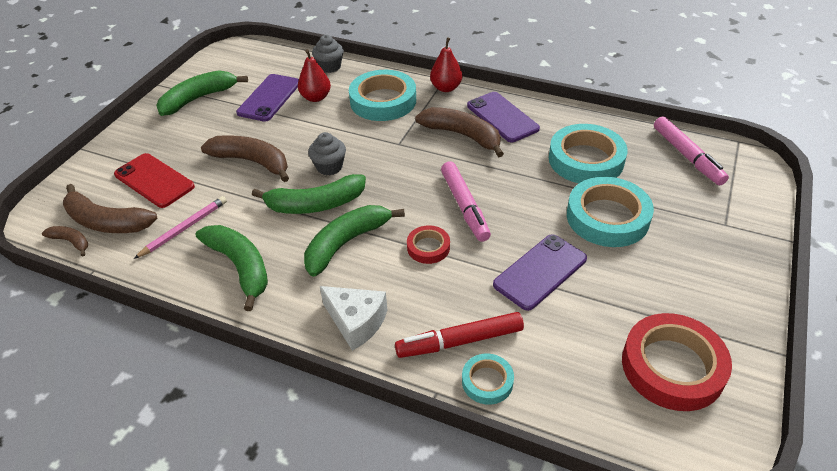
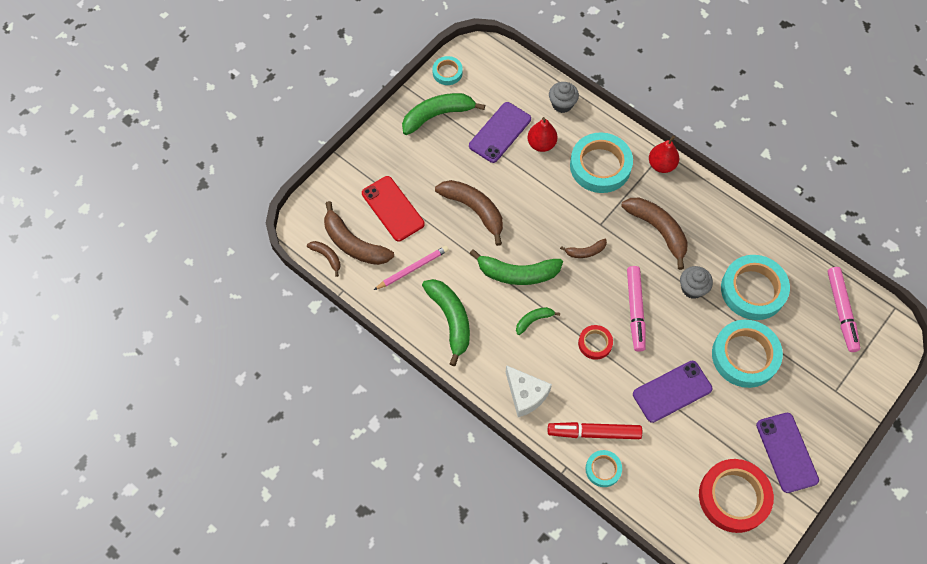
camera: 15 degrees right, 20 degrees up
(205, 67) = (447, 72): none -> turquoise tape
(329, 167) = (536, 235): grey cupcake -> grey cupcake (692, 288)
(346, 243) = (533, 320): green banana -> green banana, size x0.52
(389, 169) = (585, 252): none -> brown banana
(502, 117) = (700, 218): purple phone -> purple phone (786, 452)

